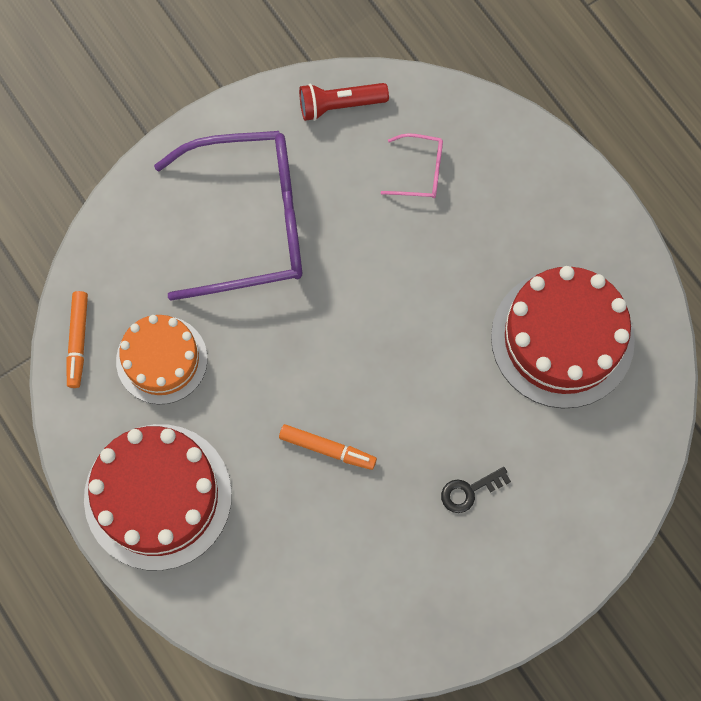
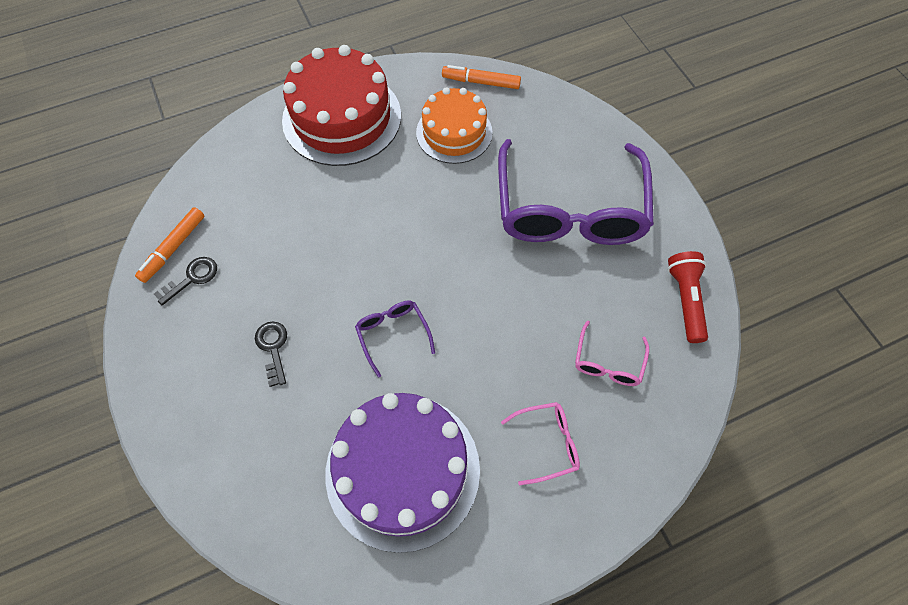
camera: 100 degrees right, 10 degrees down
(327, 449) = (346, 238): orange marker -> orange marker (173, 248)
(407, 603) = (192, 278): none -> black key
(431, 375) = (393, 335): none -> purple glasses
(510, 218) = (546, 444): none -> pink glasses
(562, 338) = (402, 470): red cake -> purple cake

